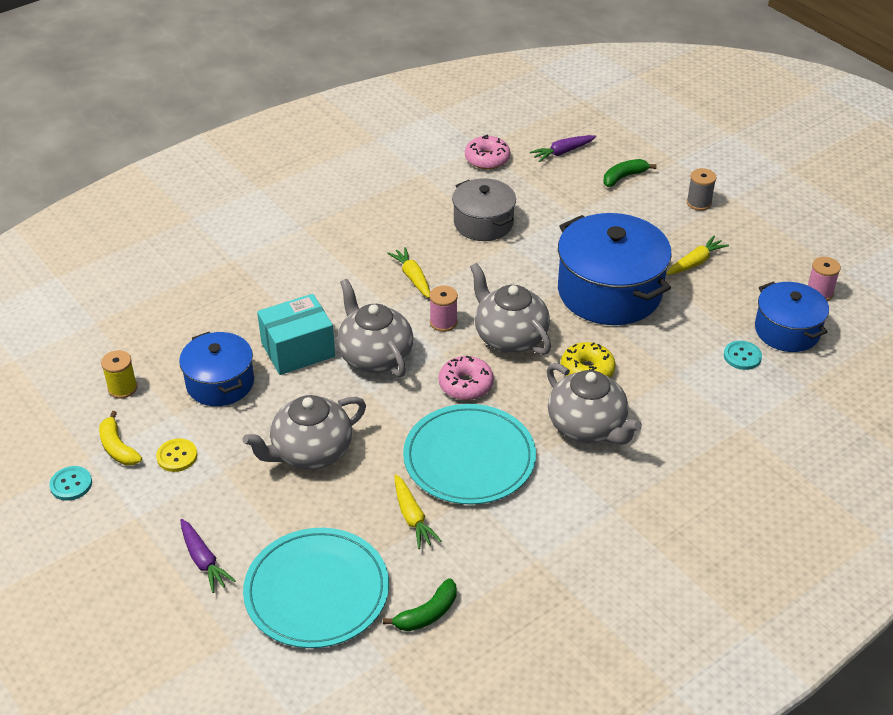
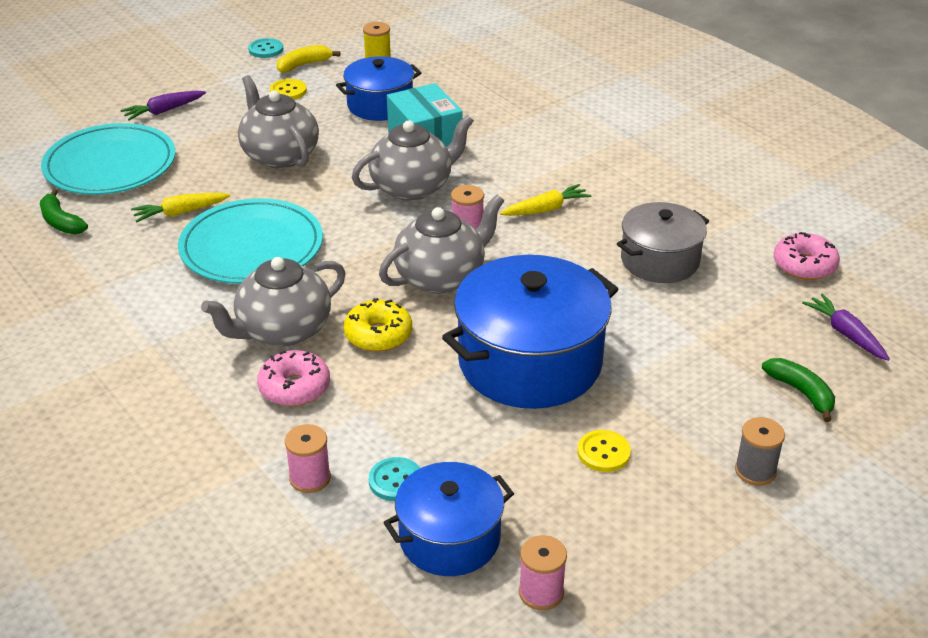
camera: 90 degrees right, 5 degrees down
(466, 385) = (363, 245): pink donut -> pink donut (294, 387)
(695, 262) = (603, 453): yellow carrot -> yellow button
(749, 399) = (310, 478): none -> pink spool

